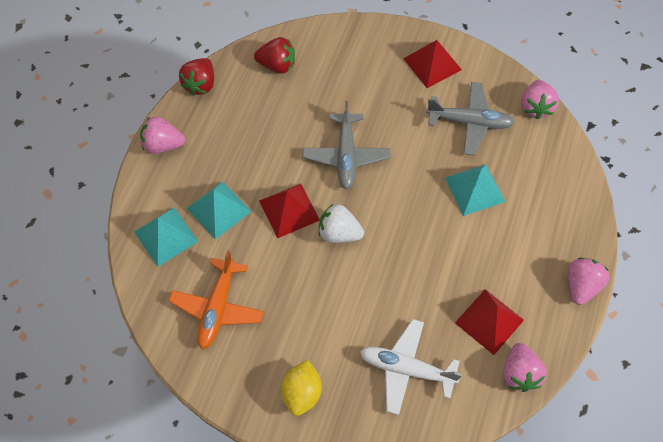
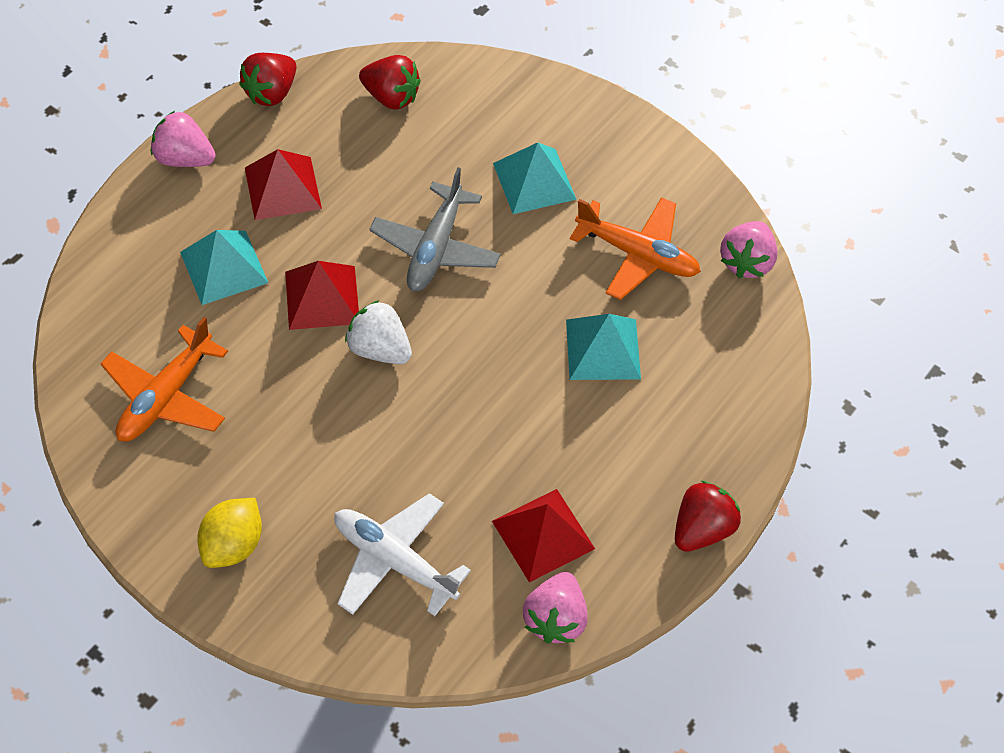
camera: 15 degrees right, 5 degrees down
(166, 236) = (136, 280): turquoise pyramid -> turquoise pyramid (534, 181)
(432, 64) = (618, 158): red pyramid -> red pyramid (283, 188)
(470, 122) = (638, 255): grey plane -> orange plane
(581, 286) = (701, 529): pink strawberry -> red strawberry

